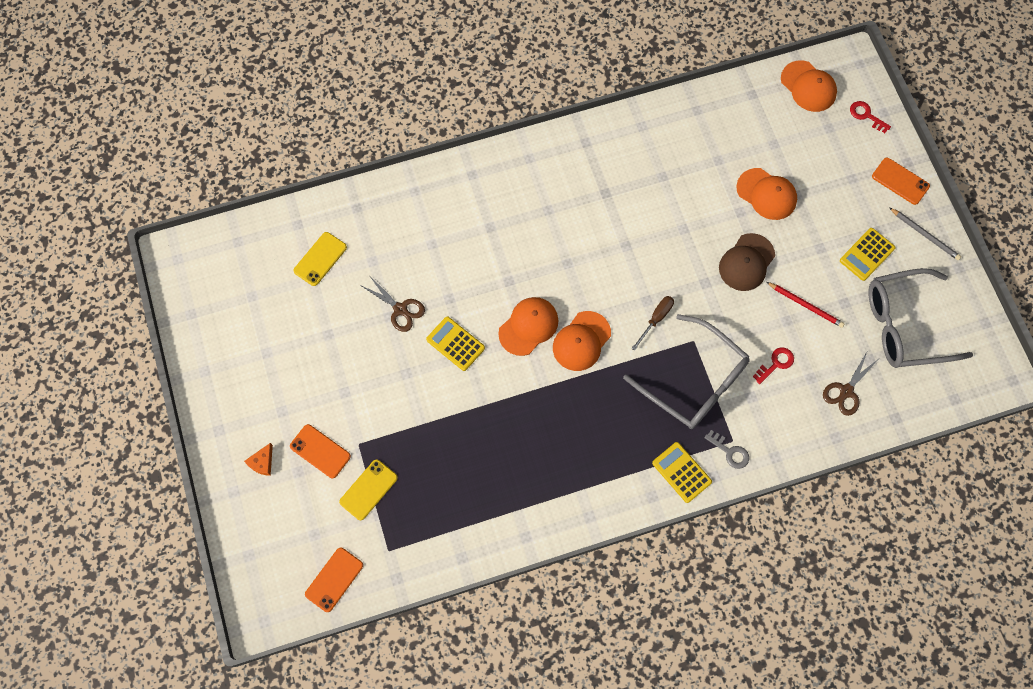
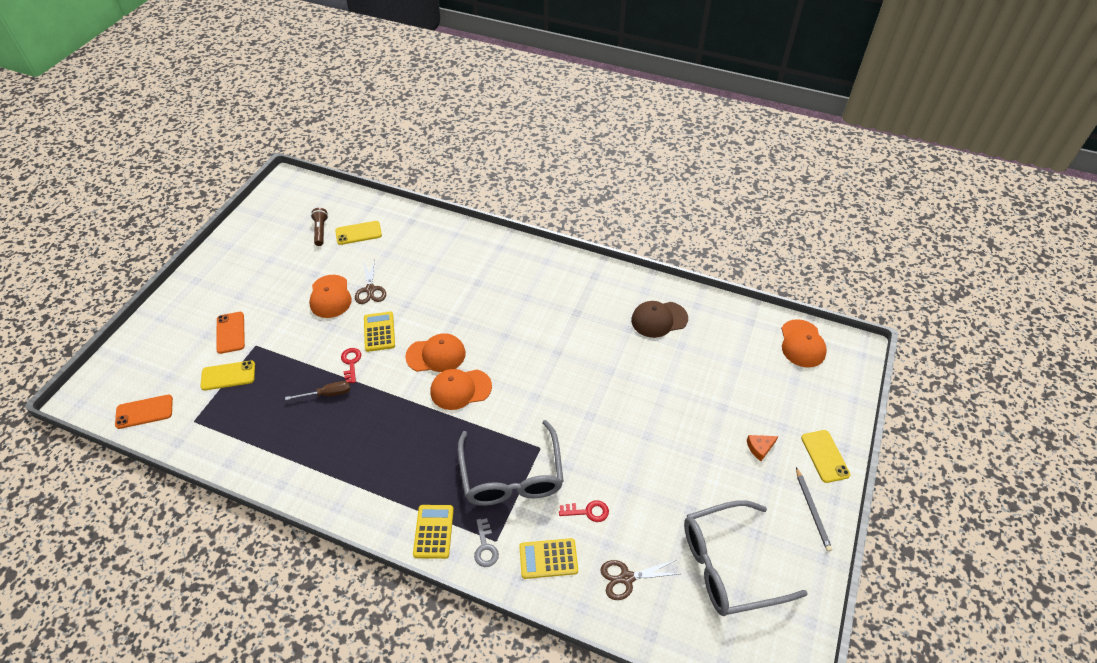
camera: 40 degrees right, 20 degrees down
(262, 462) = (194, 314): orange cheese -> orange cheese (760, 448)
(279, 285) = (320, 231): none -> brown flashlight
(656, 319) = (528, 413): brown screwdriver -> brown screwdriver (327, 394)
(746, 262) = (636, 424): brown cap -> brown cap (659, 319)
(766, 194) = (698, 391): orange cap -> orange cap (330, 296)
(805, 305) = (654, 488): red pencil -> none
(866, 115) = (835, 392): red key -> red key (351, 363)
(867, 254) = (744, 488): yellow calculator -> yellow calculator (548, 559)
(900, 181) = (825, 456): orange phone -> yellow phone
(903, 325) = (727, 565): grey glasses -> grey glasses turned 45 degrees counterclockwise

